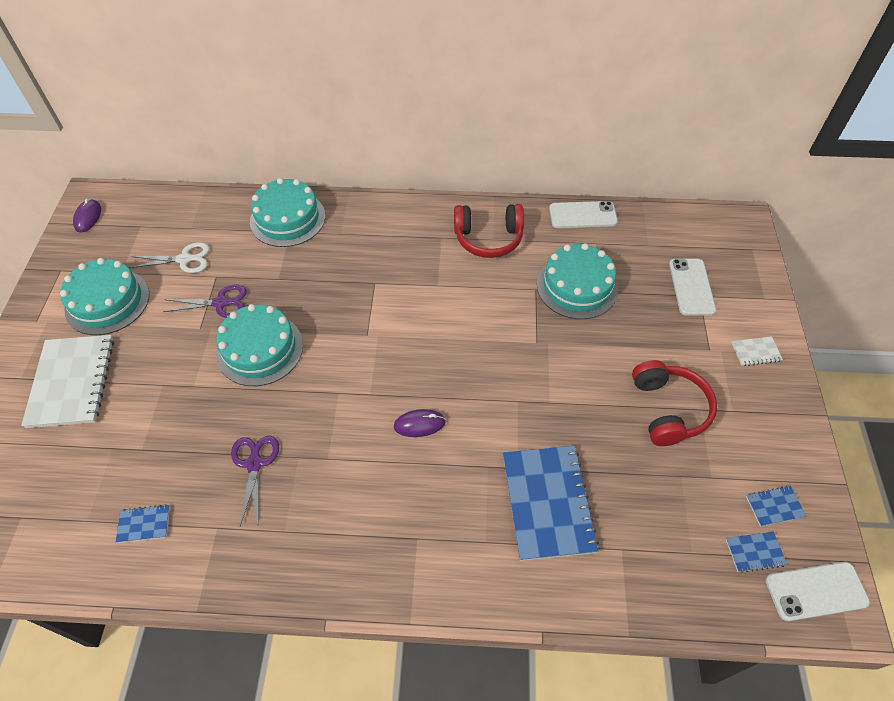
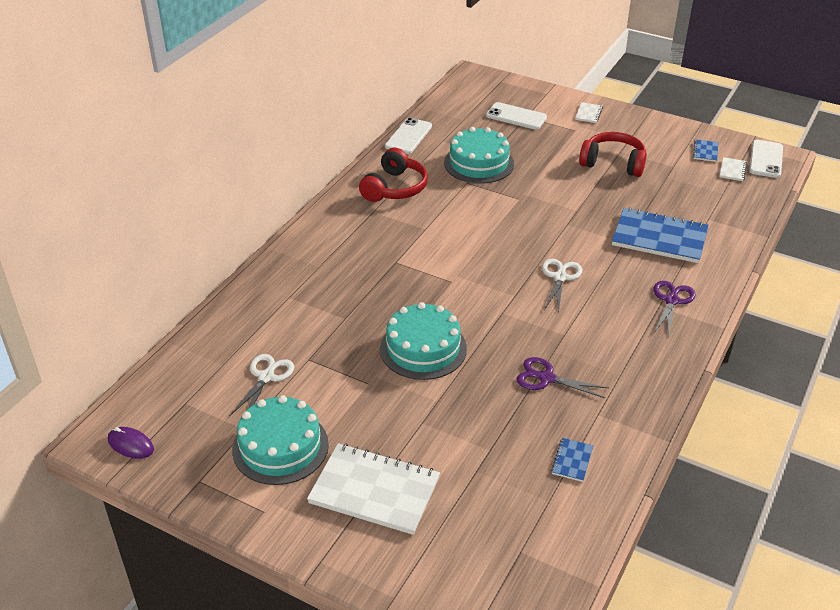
camera: 65 degrees left, 15 degrees down
(221, 303) = (346, 362): purple scissors -> purple scissors (671, 300)
(287, 218) = (270, 294): turquoise cake -> none
(419, 424) = (560, 277): purple mouse -> white scissors
(755, 552) = (732, 170): blue notebook -> white notebook

